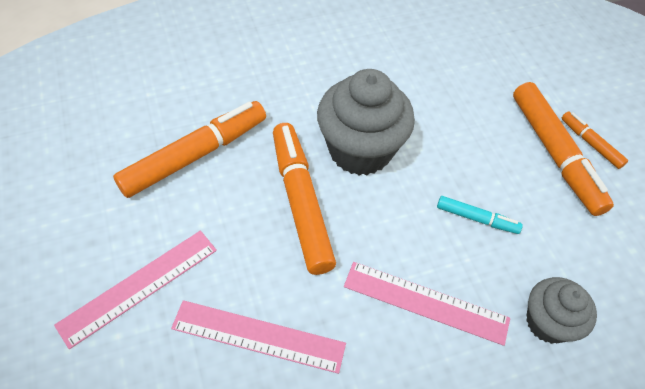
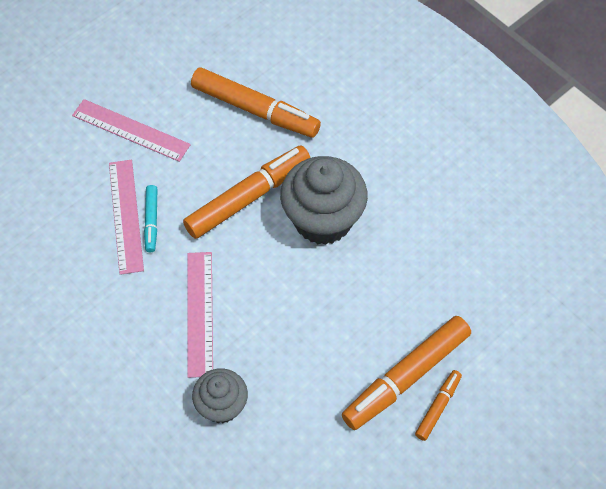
camera: 70 degrees right, 5 degrees up
(476, 219) = (297, 329): turquoise marker -> turquoise marker (151, 221)

